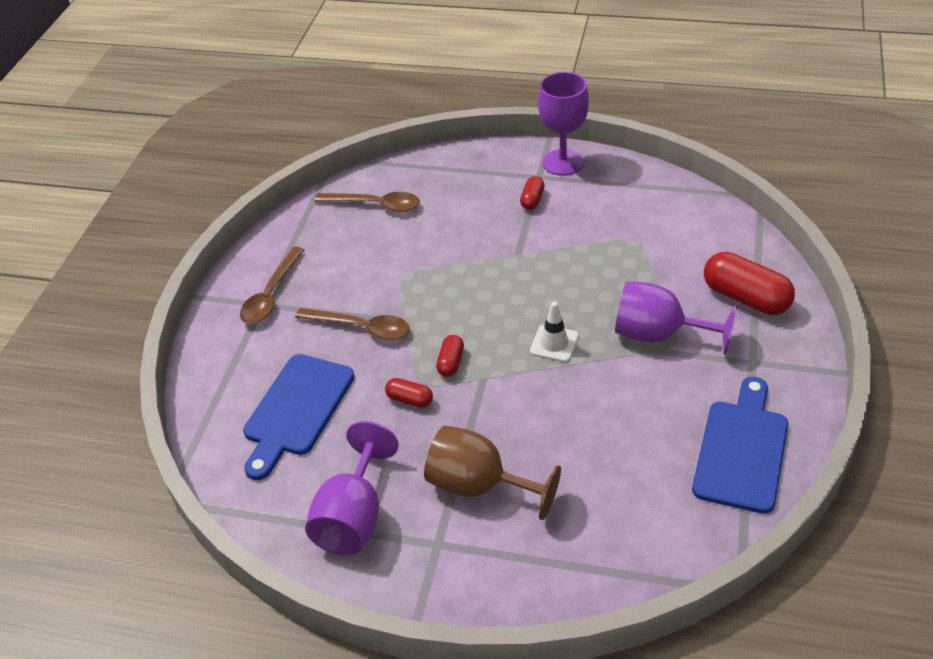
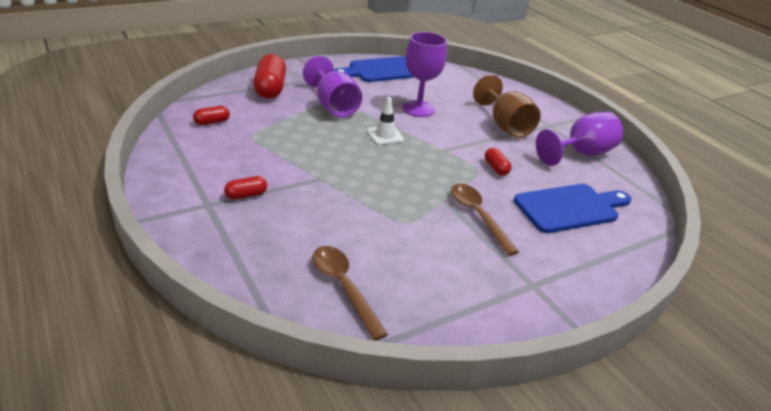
camera: 140 degrees left, 10 degrees down
(271, 294) = (518, 286): brown spoon -> none
(451, 362) = (450, 165): red capsule -> red capsule (212, 122)
(563, 162) = (174, 198): purple goblet -> purple goblet (418, 109)

